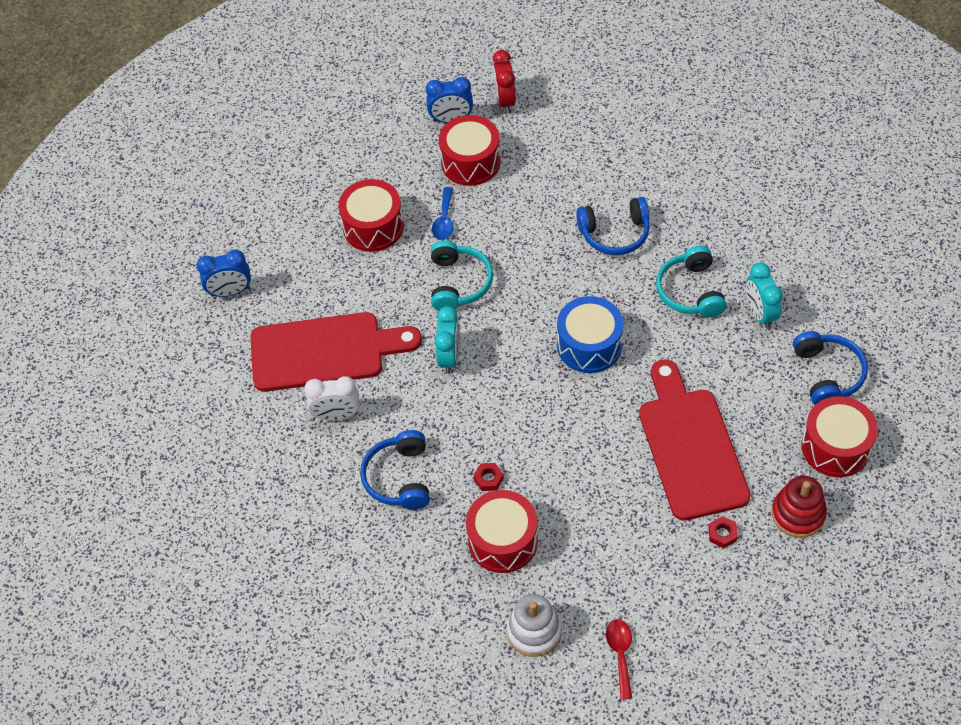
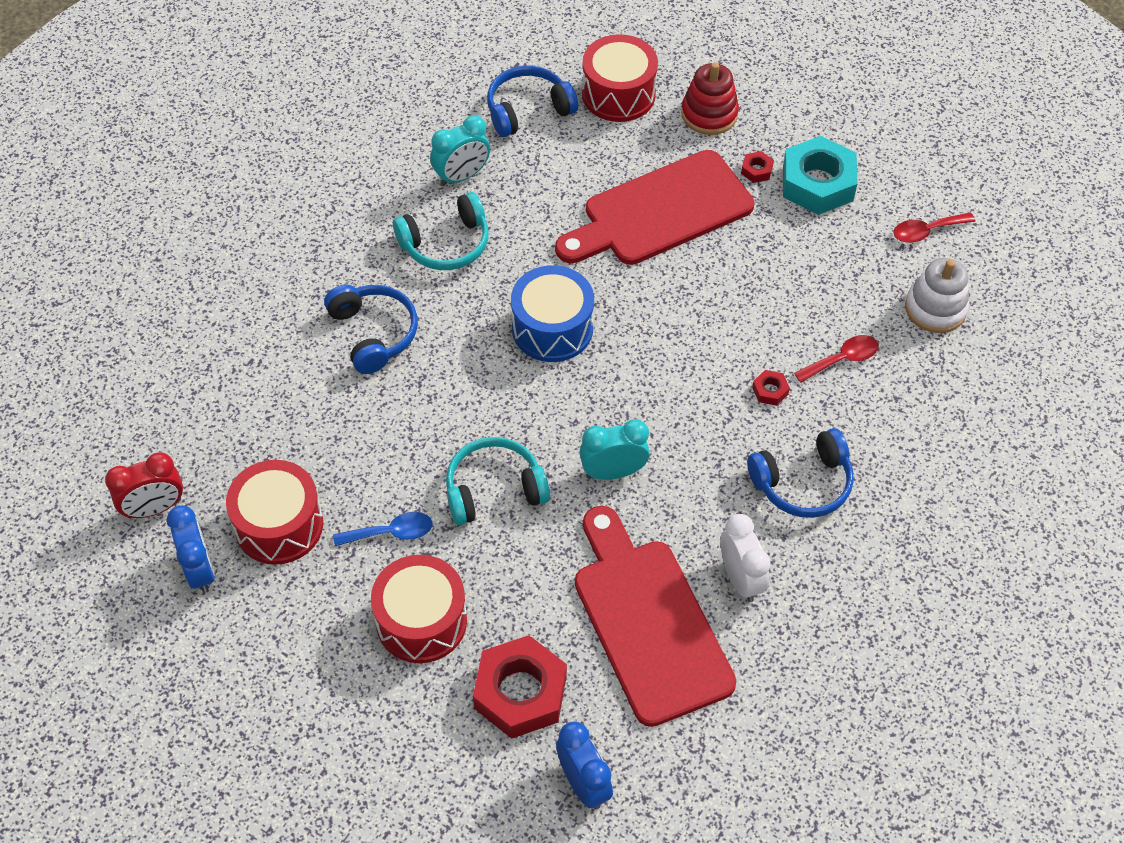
camera: 110 degrees left, 0 degrees up
(303, 270) = (520, 692): none -> red nut
(503, 540) = (842, 359): red drum -> red spoon
(696, 580) = (817, 183): none -> turquoise nut

